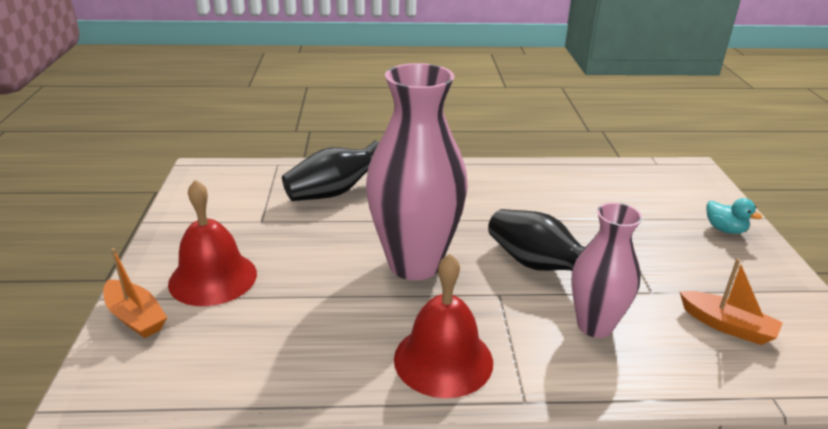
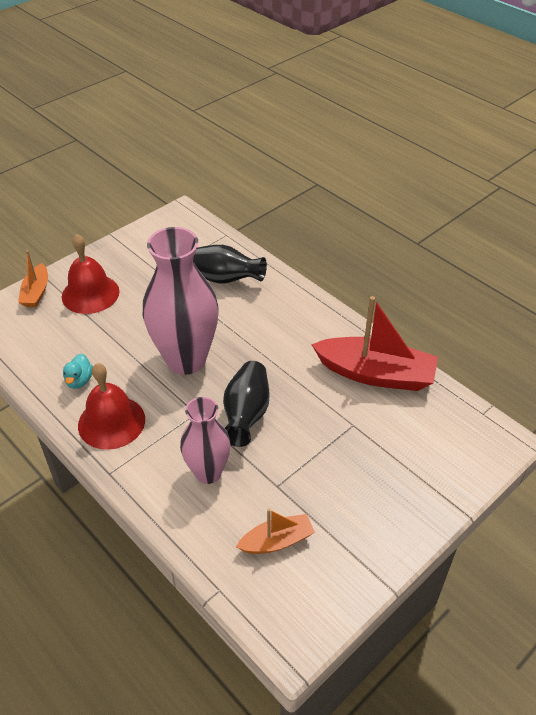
camera: 50 degrees right, 15 degrees up
(562, 182) = (375, 374): none -> red boat
(725, 229) = (416, 496): turquoise duck -> turquoise duck (79, 380)
(727, 326) = (277, 541): orange boat -> orange boat turned 105 degrees counterclockwise

